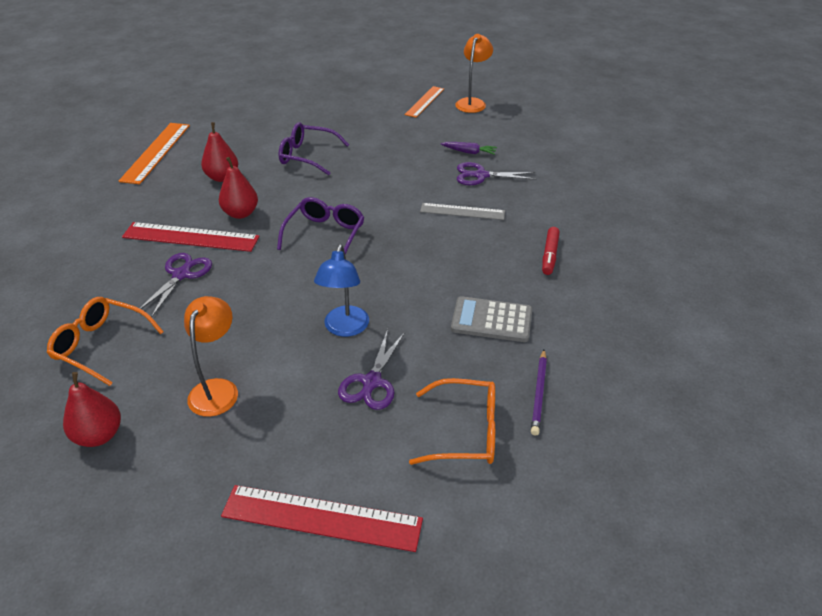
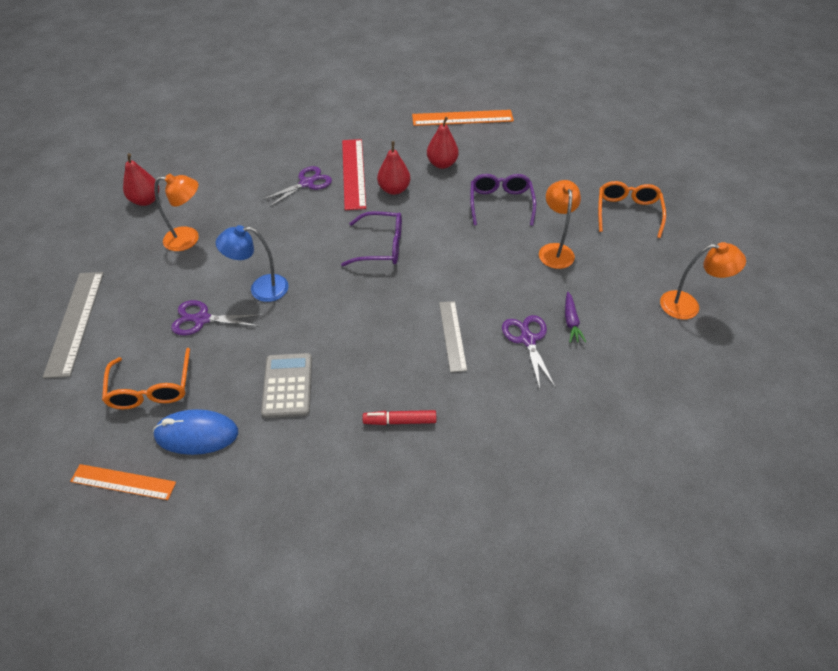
camera: 75 degrees right, 10 degrees up
(101, 345) = (225, 173): orange glasses -> orange glasses (627, 212)
(181, 275) = (306, 183): purple scissors -> purple scissors turned 45 degrees counterclockwise
(322, 518) = (75, 322): red ruler -> grey ruler
(385, 142) = (555, 250): none -> orange lamp
(424, 101) = (661, 263): orange ruler -> orange ruler (123, 482)
(539, 393) = (197, 434): purple pencil -> blue mouse

